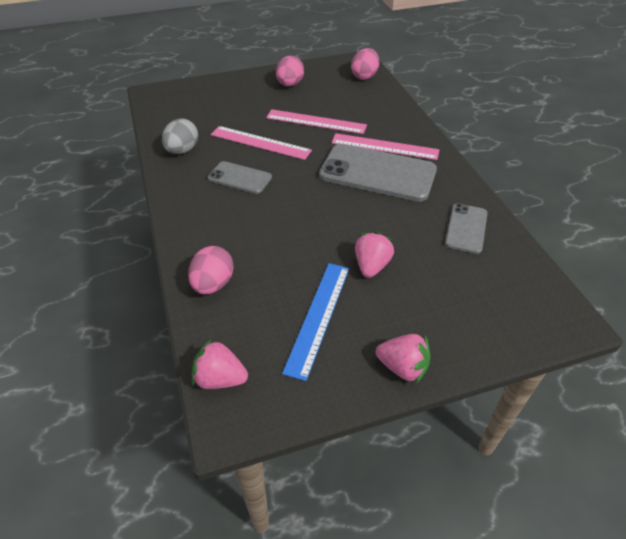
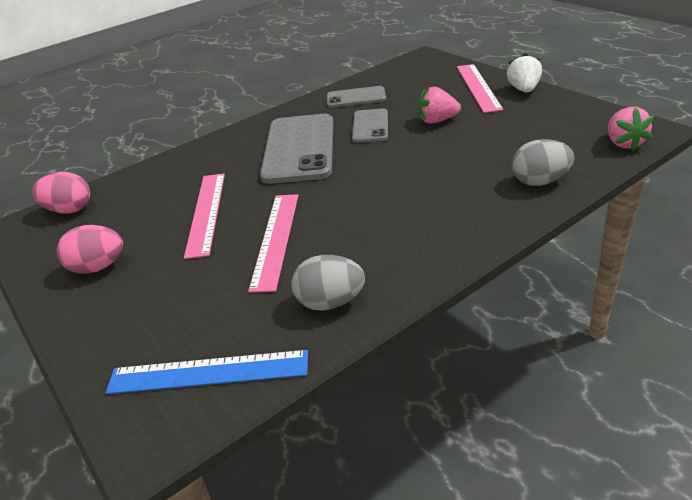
camera: 105 degrees left, 10 degrees down
(213, 284) = (540, 181): pink egg -> grey egg
(240, 178) = (363, 227): grey phone -> grey phone (370, 126)
(318, 317) = (517, 126): blue ruler -> blue ruler (208, 372)
(384, 146) = (246, 156): pink ruler -> pink ruler (478, 87)
(402, 367) = (524, 90): pink strawberry -> white strawberry

